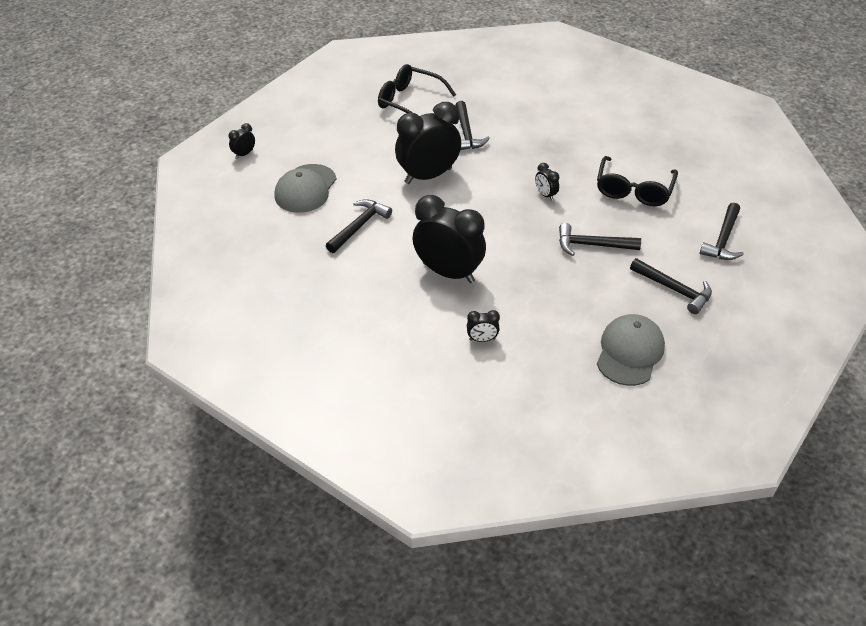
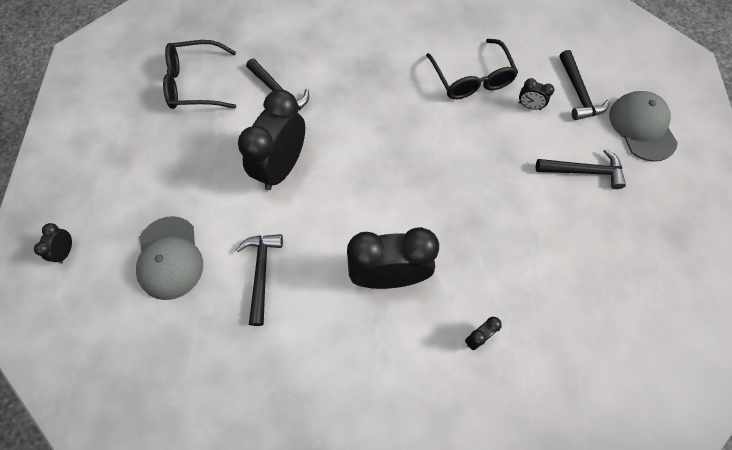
camera: 35 degrees left, 20 degrees up
(545, 195) = (404, 127): black clock -> black clock (529, 106)
(592, 245) = (485, 162): black hammer -> none
(629, 352) = (603, 265): grey cap -> grey cap (642, 127)

